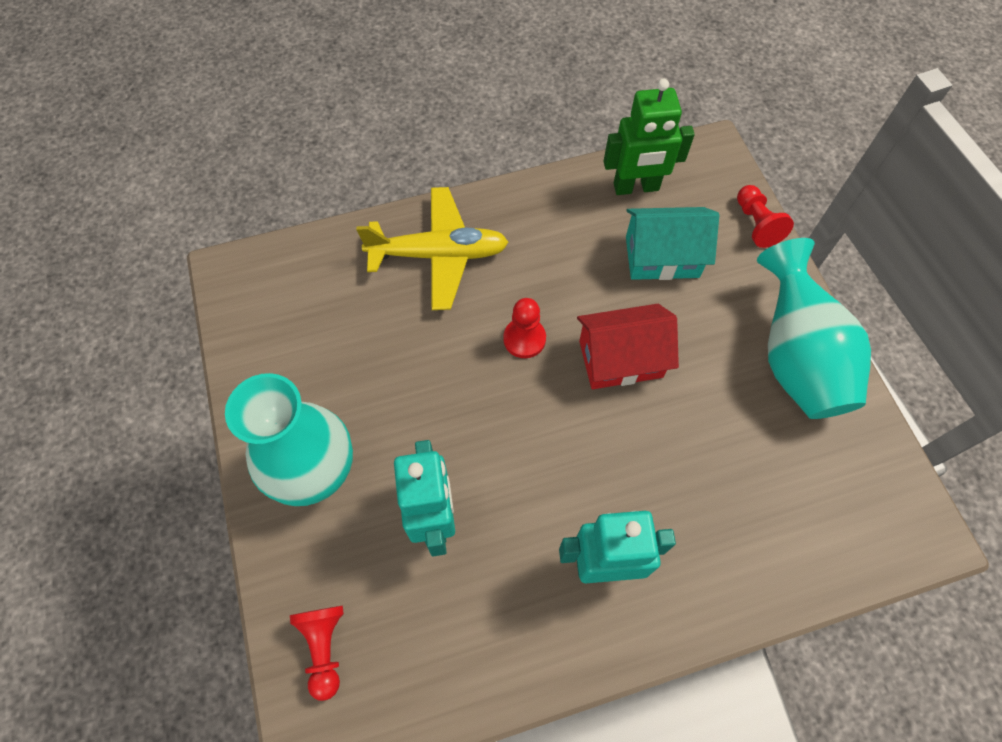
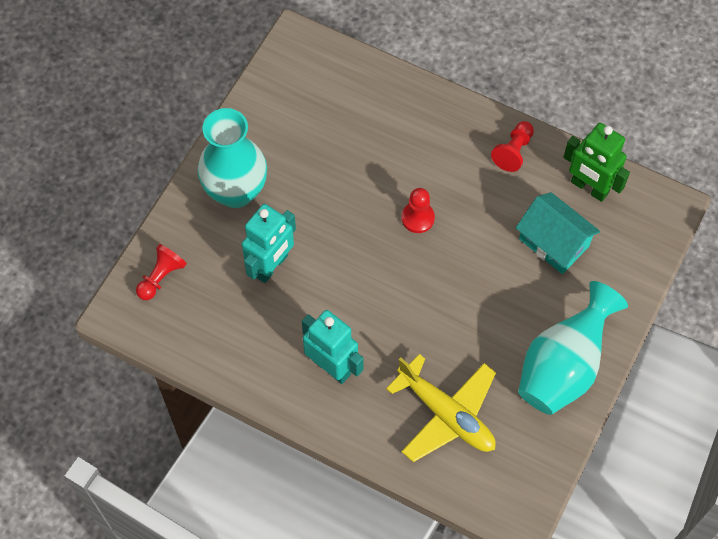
camera: 45 degrees right, 0 degrees up
(438, 255) = (421, 128): yellow plane -> yellow plane (446, 414)
(620, 359) = (459, 277): red house -> none
(756, 224) = (639, 275): red pawn -> red pawn (513, 151)

